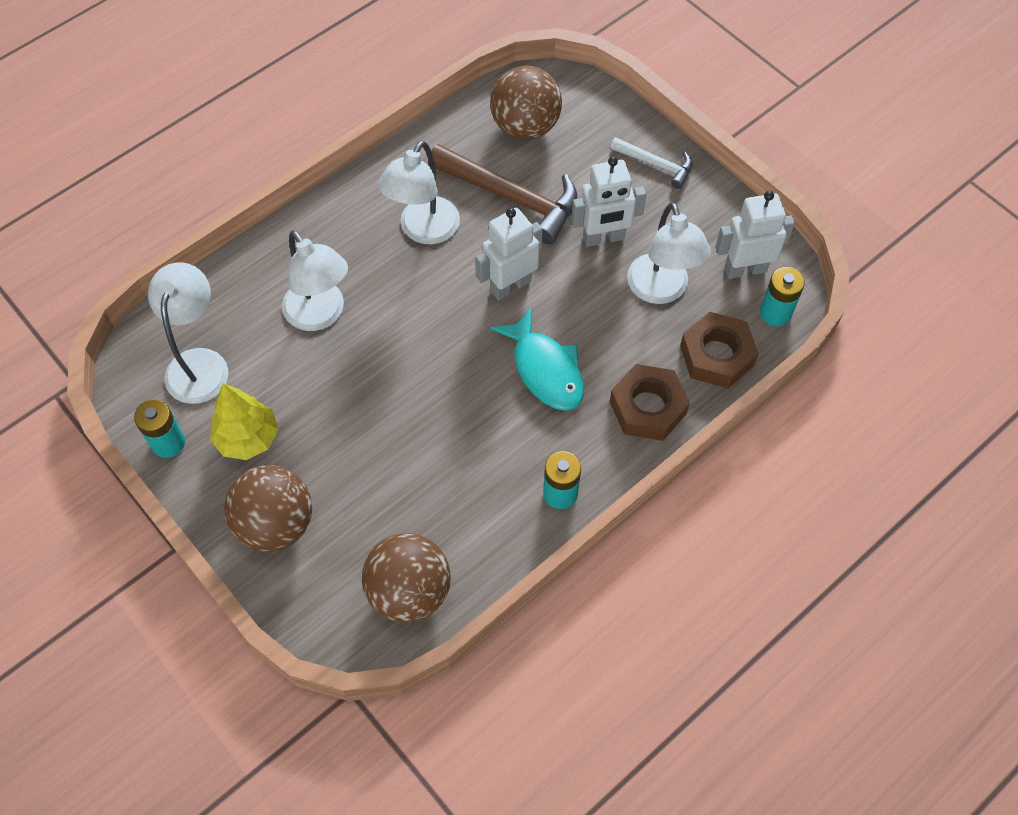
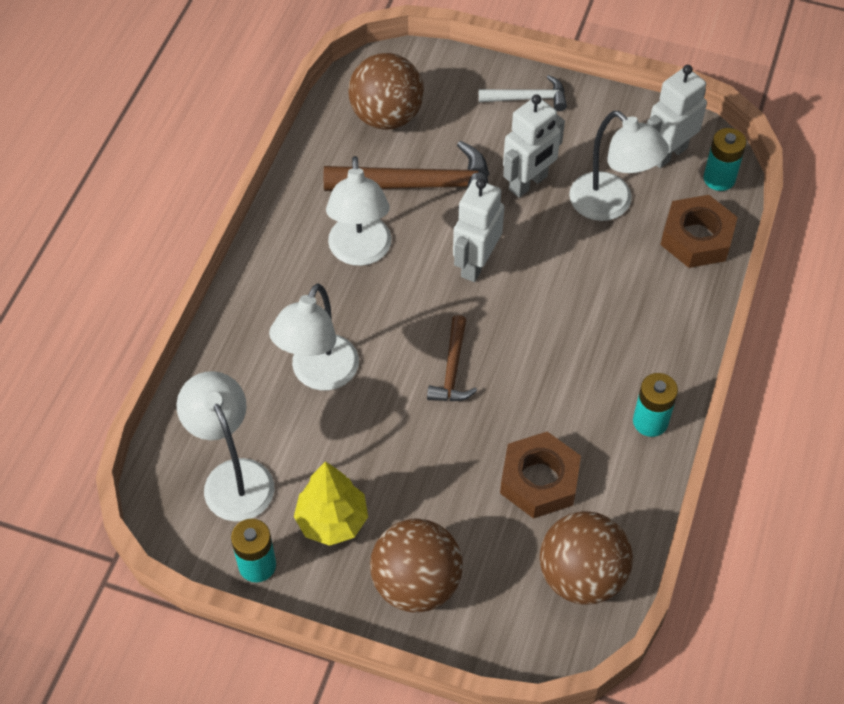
camera: 30 degrees left, 5 degrees down
(321, 315) = (319, 374): white lamp -> white lamp turned 90 degrees clockwise
(428, 364) = (452, 369): none -> brown hammer
(545, 369) = (560, 322): turquoise fish -> none
(648, 407) = (671, 310): brown nut -> brown nut (539, 480)

